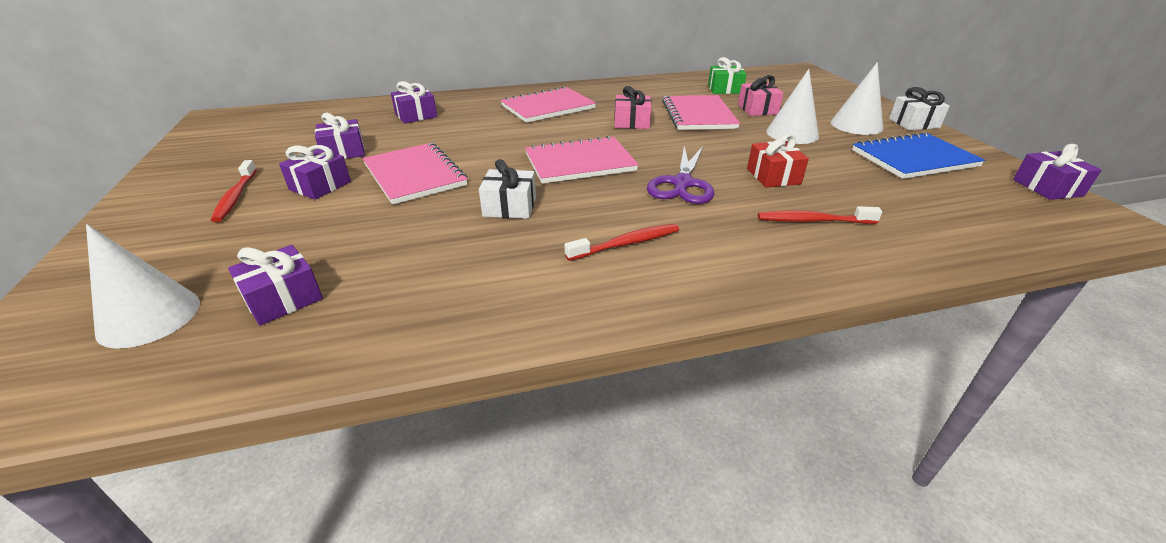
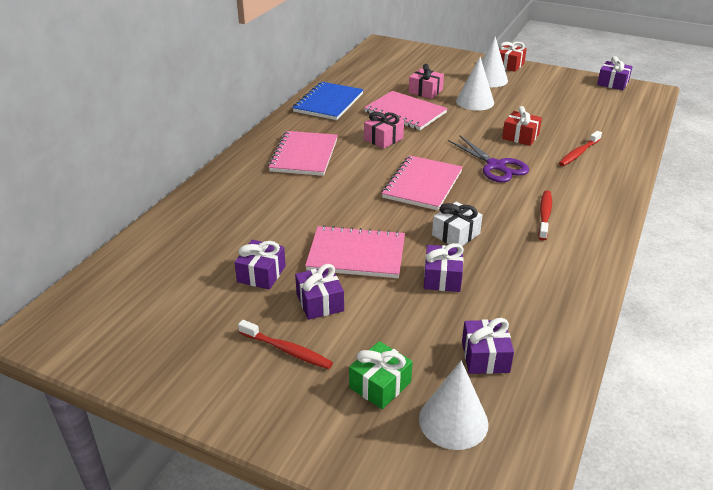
camera: 50 degrees left, 0 degrees up
(416, 115) = (227, 216): purple gift -> purple gift (442, 278)
(725, 89) = (376, 82): green gift -> green gift (380, 385)
(913, 123) = (509, 65): white gift -> red gift
(914, 158) = (548, 91): blue notebook -> blue notebook (328, 103)

